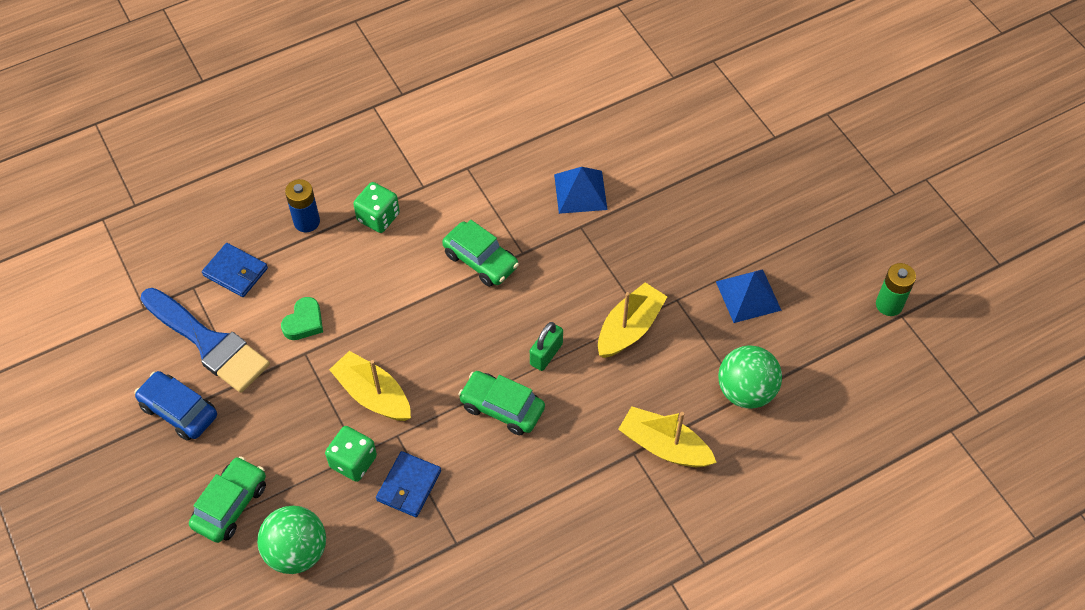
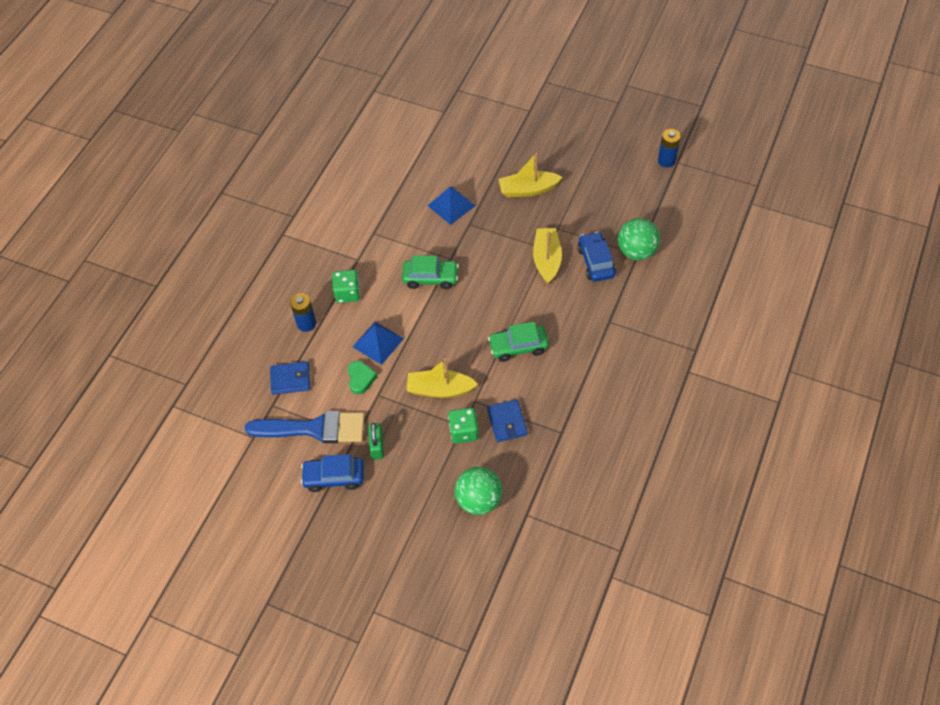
camera: 35 degrees left, 0 degrees up
(230, 505) = (416, 504): green car -> none
(546, 354) = (515, 303): green padlock -> green padlock (377, 446)
(664, 446) = (621, 307): yellow boat -> yellow boat (528, 189)
(684, 370) = (596, 262): none -> blue car
(748, 295) = (592, 202): blue pyramid -> blue pyramid (378, 342)
(889, 304) = (666, 161): green battery -> blue battery

